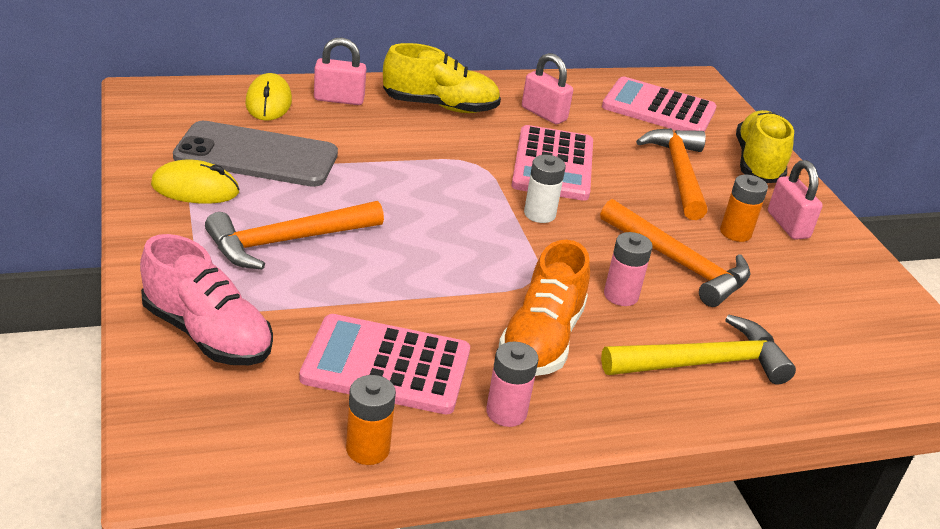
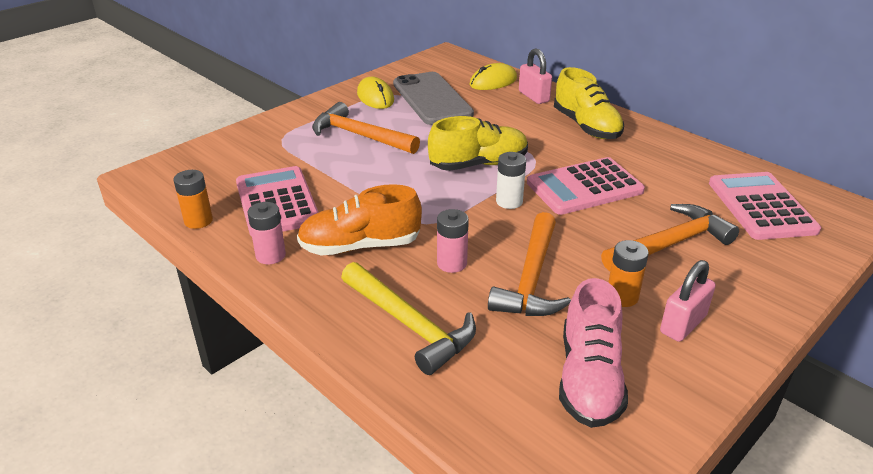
camera: 65 degrees right, 0 degrees up
(207, 334) = (253, 146): pink shoe -> pink shoe (589, 378)
(544, 114) = (650, 163): pink padlock -> none
(757, 163) = (765, 281): yellow shoe -> yellow shoe (478, 164)

